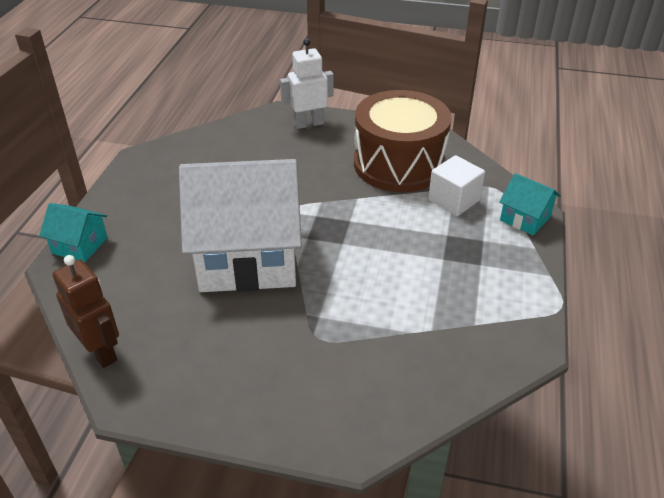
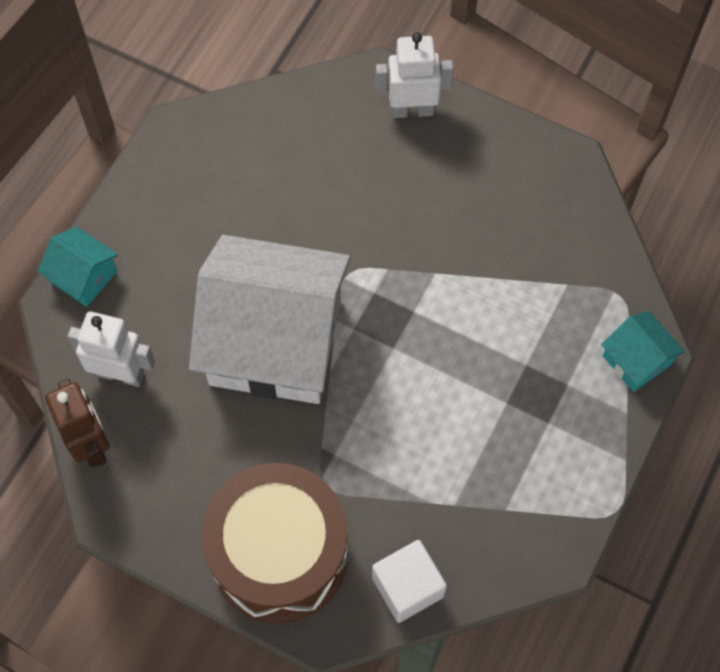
camera: 15 degrees right, 25 degrees up
(121, 299) = (121, 374): none -> white robot
(399, 164) = (510, 221): brown drum -> brown drum (279, 554)
(454, 200) = (557, 307): white cube -> white cube (407, 587)

